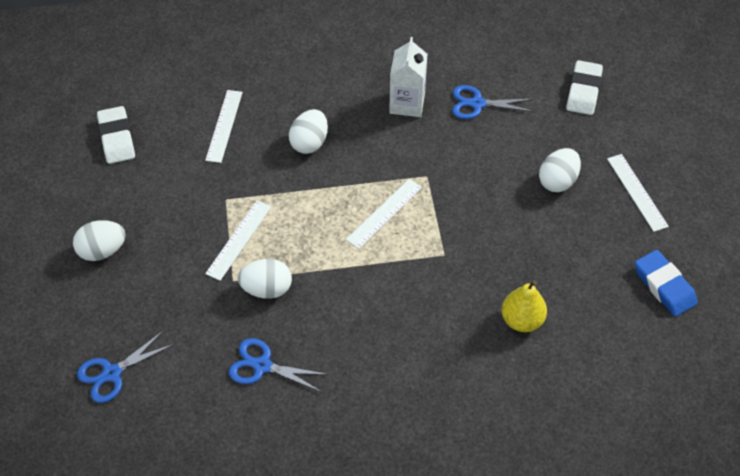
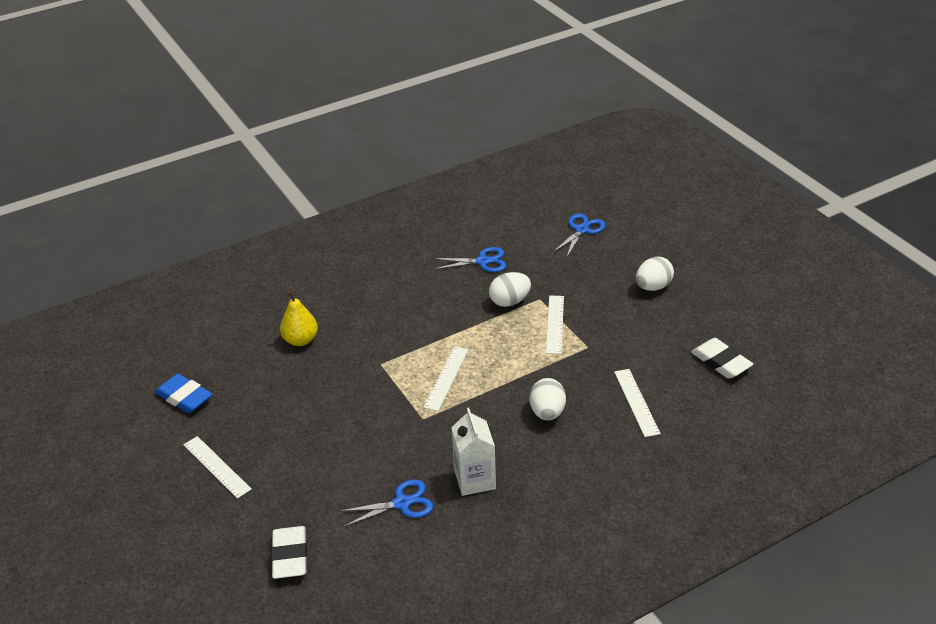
camera: 160 degrees right, 15 degrees down
(557, 181) = (296, 452): white egg -> none

